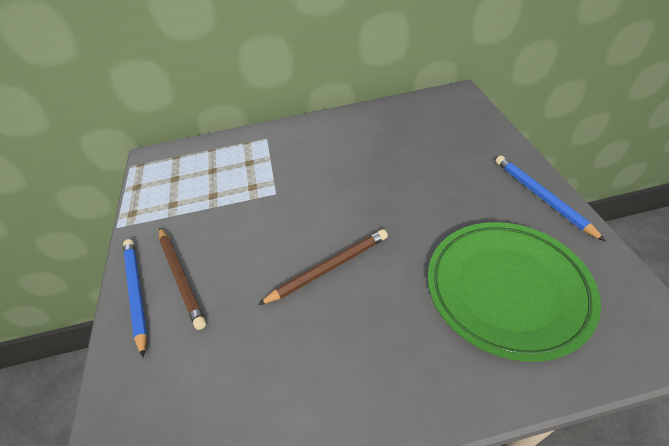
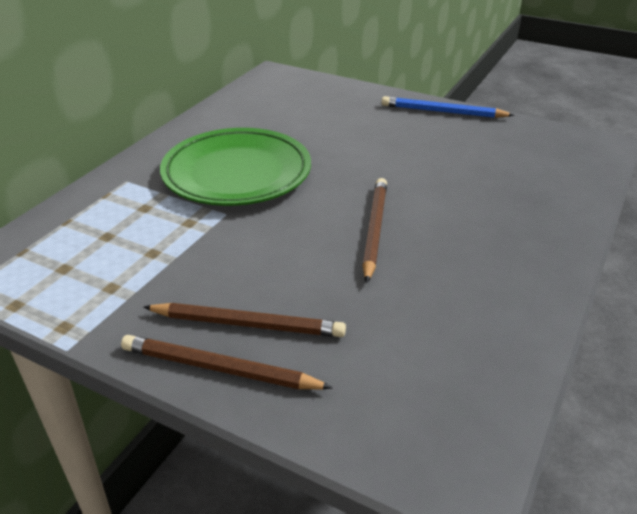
camera: 55 degrees left, 10 degrees down
(136, 293) = (220, 368): blue pencil -> brown pencil
(506, 290) = (504, 169): green plate -> green plate (237, 174)

